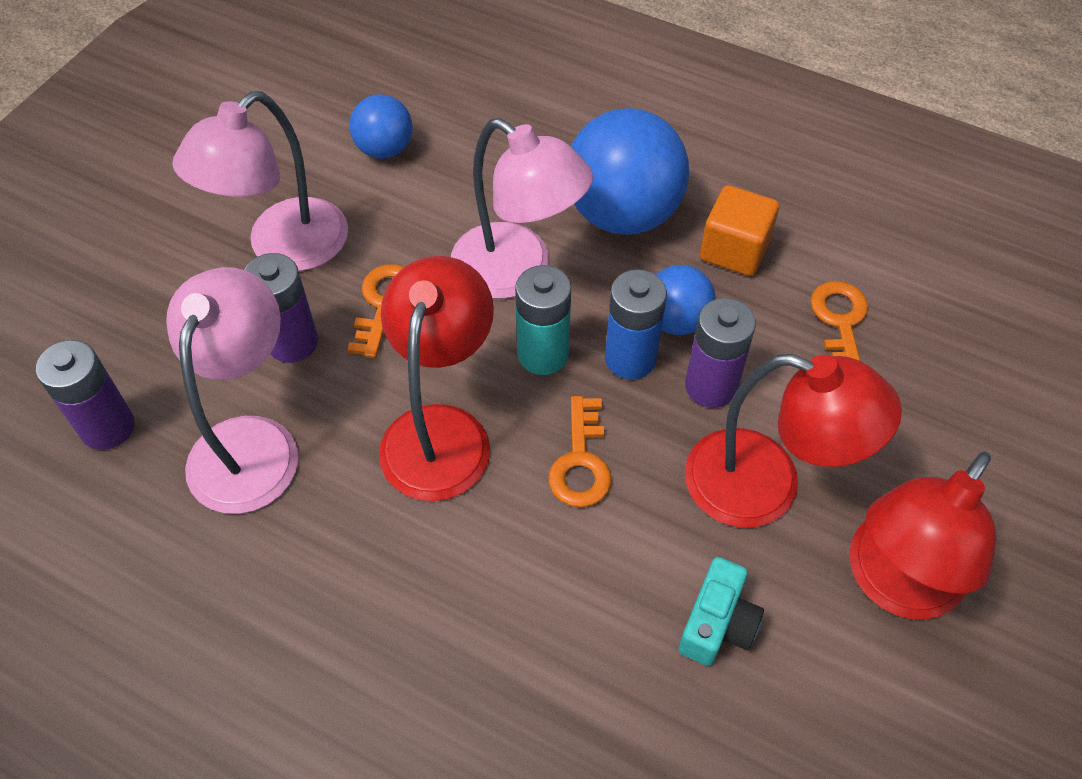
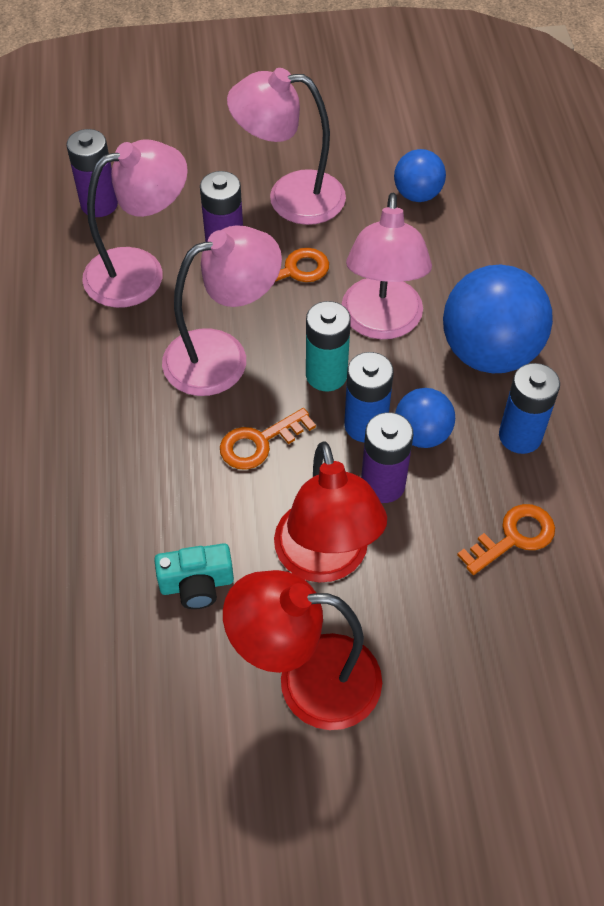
camera: 55 degrees right, 0 degrees up
(441, 431) = (222, 356): red lamp -> pink lamp
(734, 250) = (520, 436): orange cube -> blue battery

